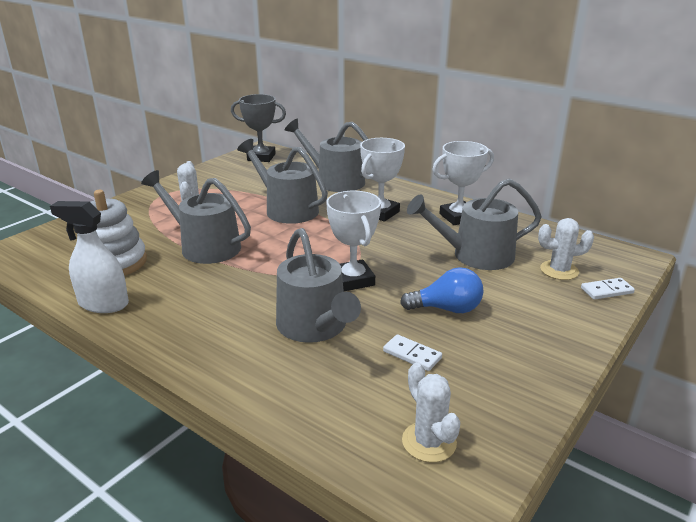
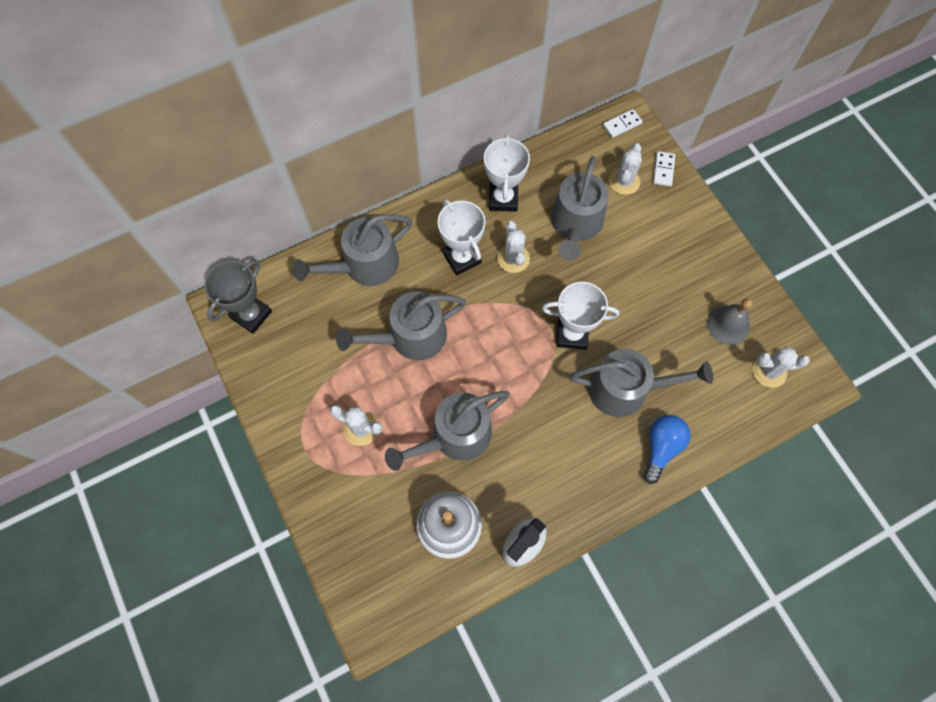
camera: 65 degrees left, 40 degrees up
(404, 234) = (513, 258): none -> white cactus
(412, 355) = (685, 339): white domino -> white domino (622, 125)
(447, 309) = (641, 288): blue light bulb -> blue light bulb (661, 447)
(463, 385) = (728, 325): none -> grey bell

